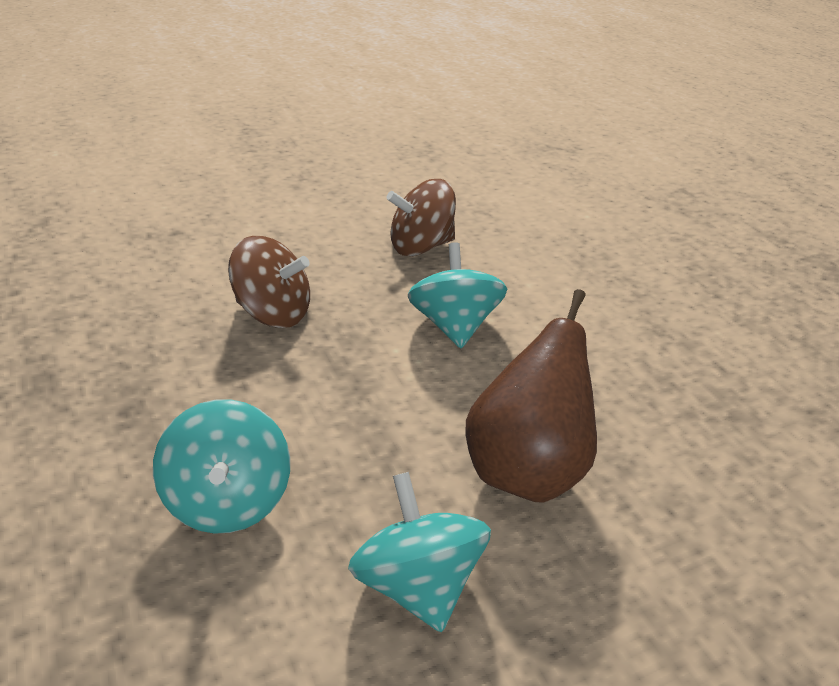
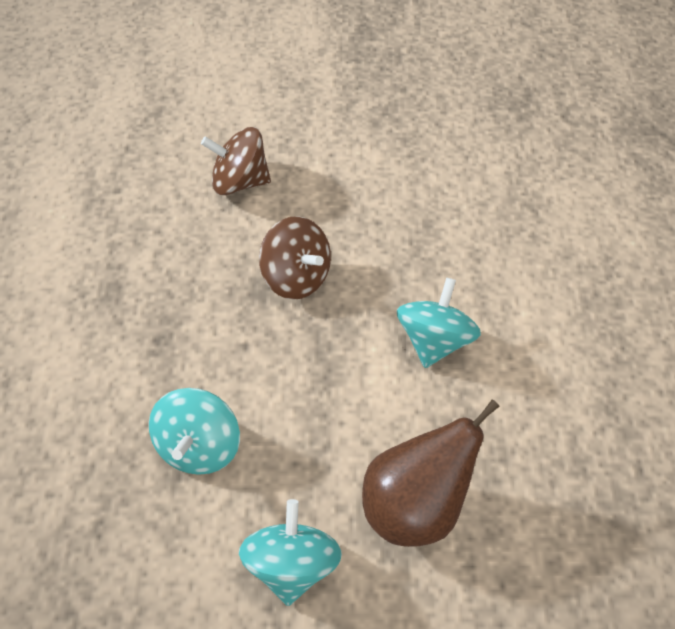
camera: 25 degrees right, 20 degrees up
(421, 246) = (451, 236): brown spinning top -> brown spinning top (239, 181)

